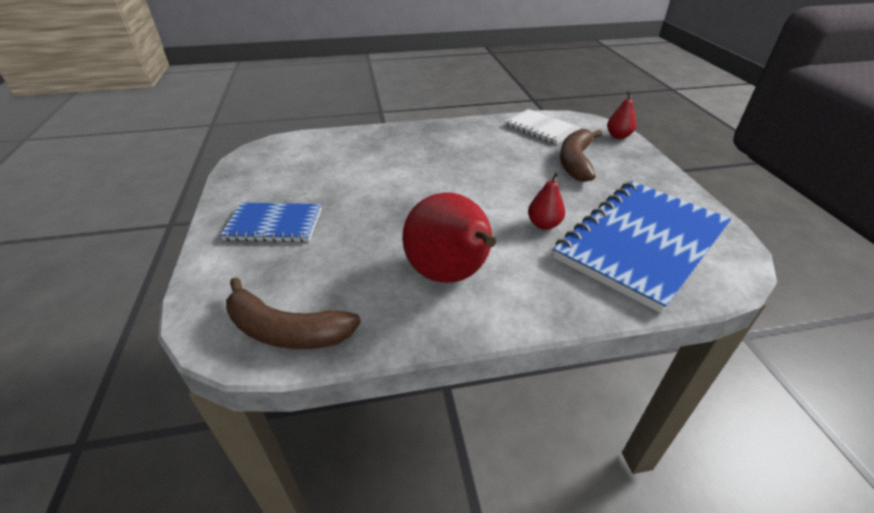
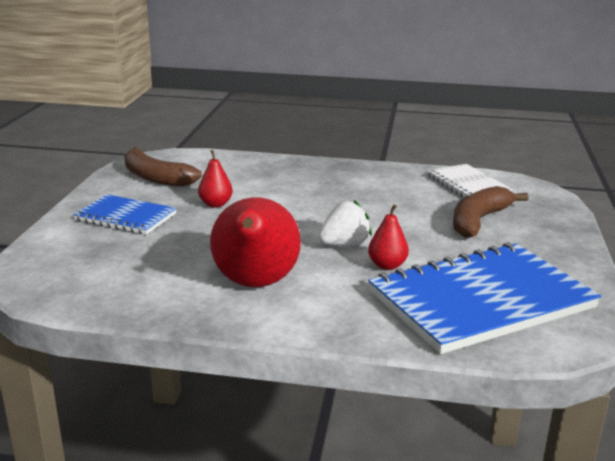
camera: 20 degrees right, 15 degrees down
(286, 330) = (83, 290): brown banana -> brown banana (155, 177)
(493, 210) = (344, 244): none -> white strawberry
(618, 136) = (557, 206): red pear -> red pear (215, 204)

